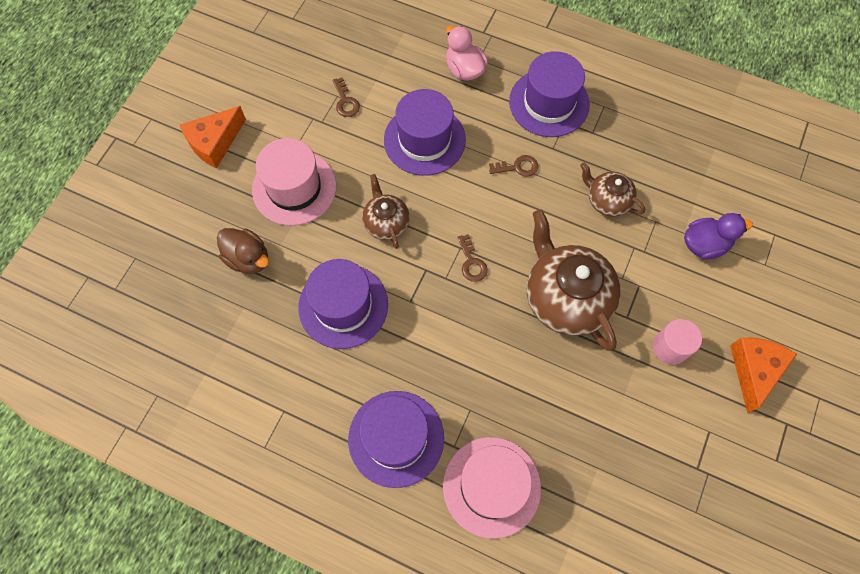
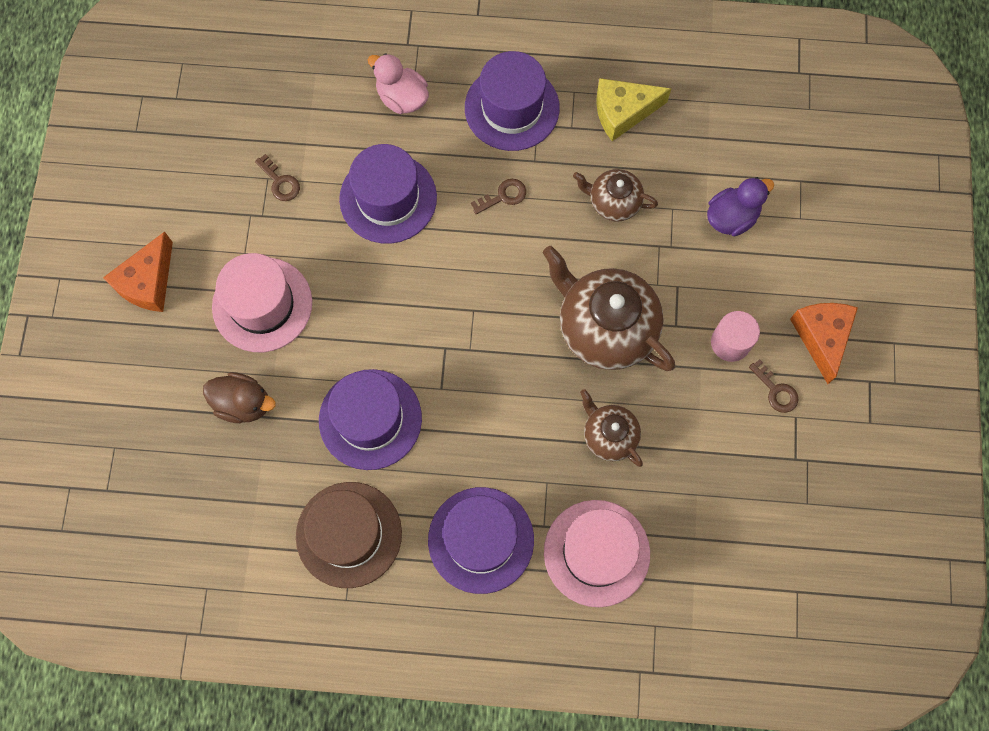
camera: 20 degrees left, 5 degrees up
(288, 393) = (349, 534): none -> brown hat
(386, 223) = (381, 310): brown teapot -> brown teapot (609, 435)
(471, 262) = (492, 323): brown key -> brown key (776, 390)
(639, 134) = (623, 112): none -> yellow cheese

